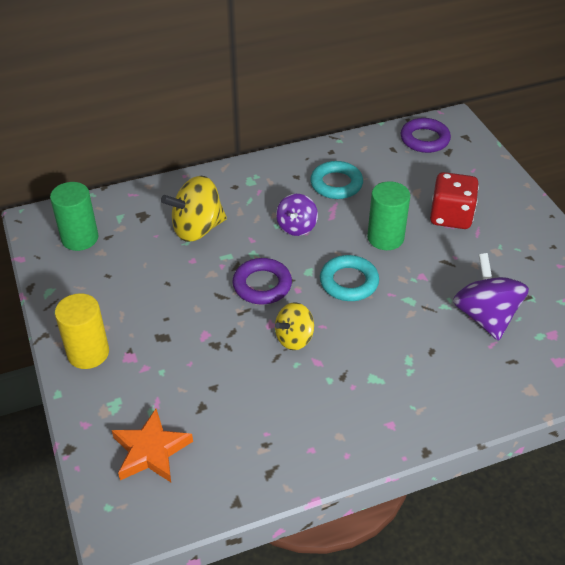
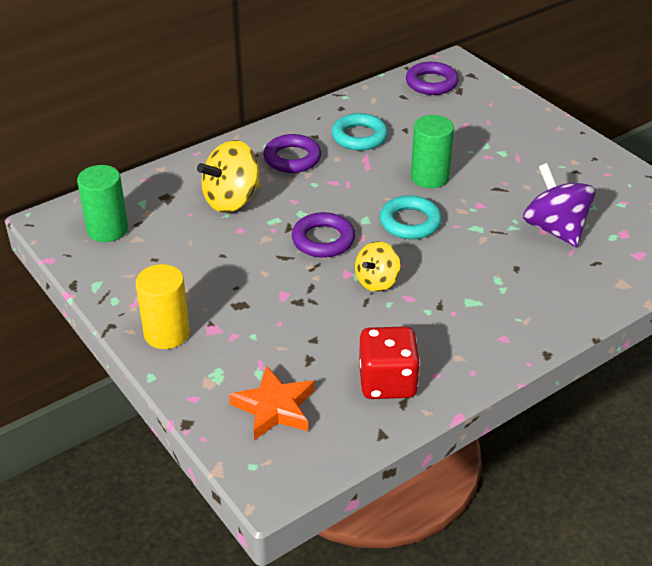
camera: 15 degrees left, 5 degrees down
(267, 196) = (292, 158): none -> purple ring
(296, 227) = (335, 182): purple spinning top -> none
(451, 216) = (486, 148): red dice -> red dice (387, 382)

